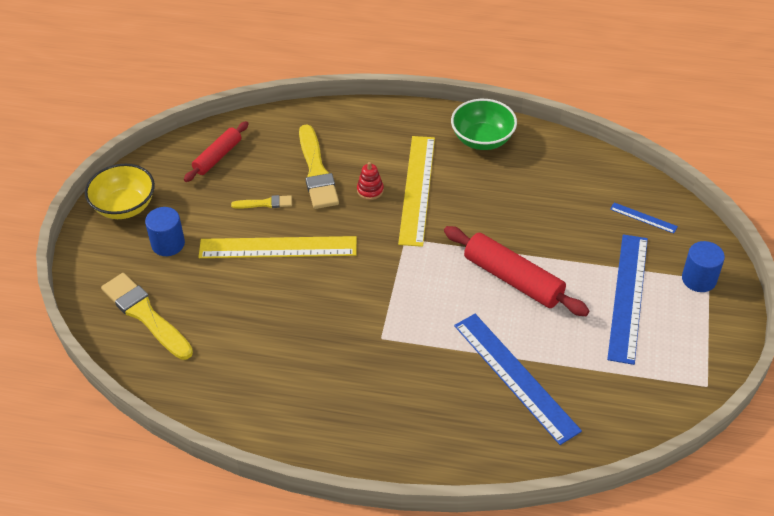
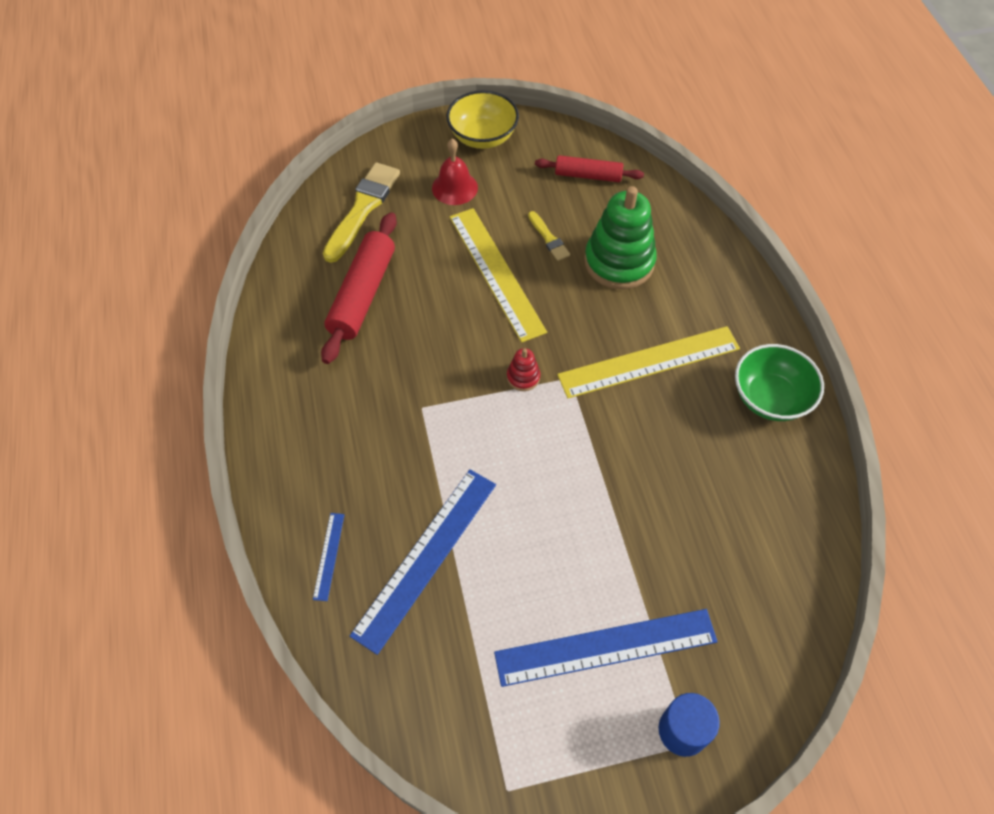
camera: 65 degrees right, 10 degrees up
(168, 244) = (454, 188): blue cylinder -> red bell
(316, 171) = (619, 262): yellow brush -> green stacking toy
(370, 190) = (620, 319): red stacking toy -> red stacking toy (523, 377)
(513, 279) = (567, 506): red rolling pin -> red rolling pin (362, 294)
(643, 218) = (752, 626): blue ruler -> blue ruler (329, 556)

